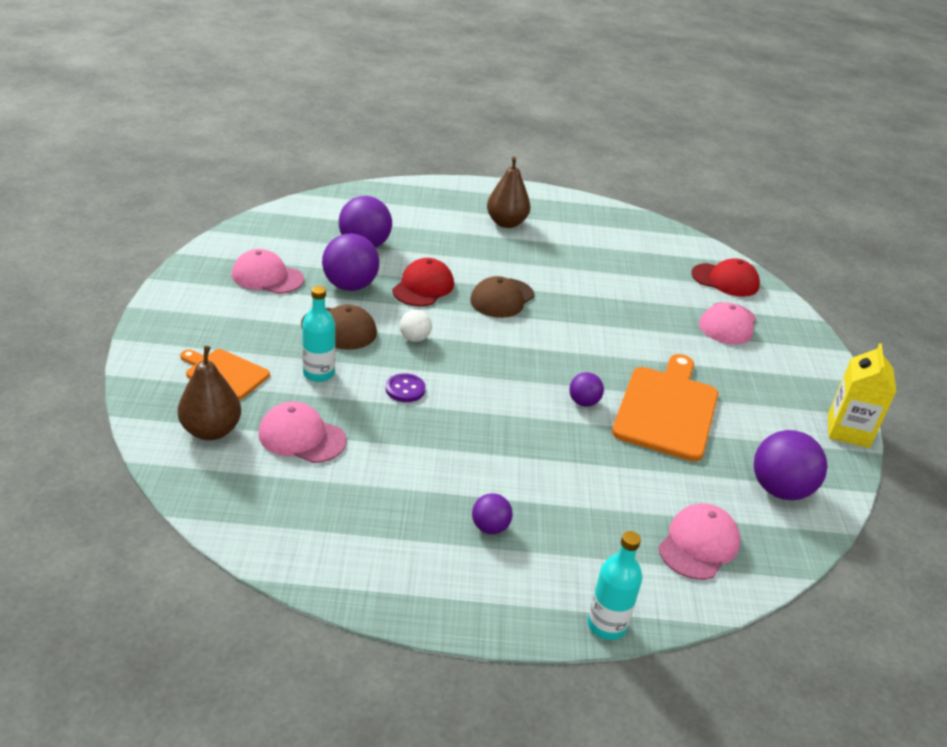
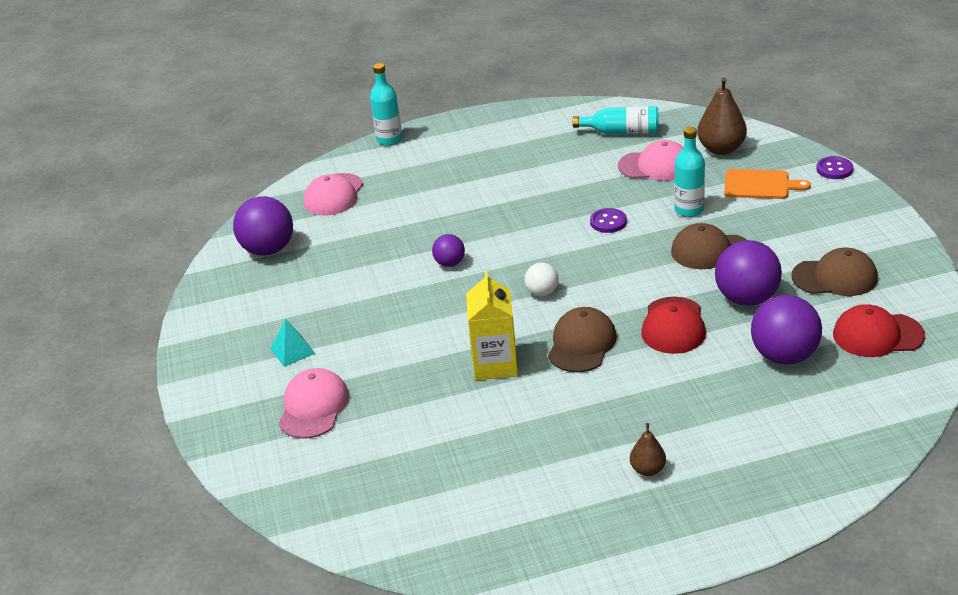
camera: 170 degrees right, 0 degrees up
(136, 362) = (834, 169): none -> purple button
(267, 277) = (835, 277): pink cap -> brown cap
(293, 504) = (622, 132): none -> turquoise bottle
(414, 338) = (636, 267): white ball -> white ball (542, 293)
(490, 527) = (484, 160): purple ball -> none
(506, 223) = (648, 469): brown pear -> brown pear, size x0.55
(667, 410) = (371, 282): orange cutting board -> none
(725, 280) = (317, 481): red cap -> red cap (877, 335)
(746, 371) = (292, 351): none -> turquoise pyramid
(848, 431) = (194, 321): yellow carton -> yellow carton (495, 364)

